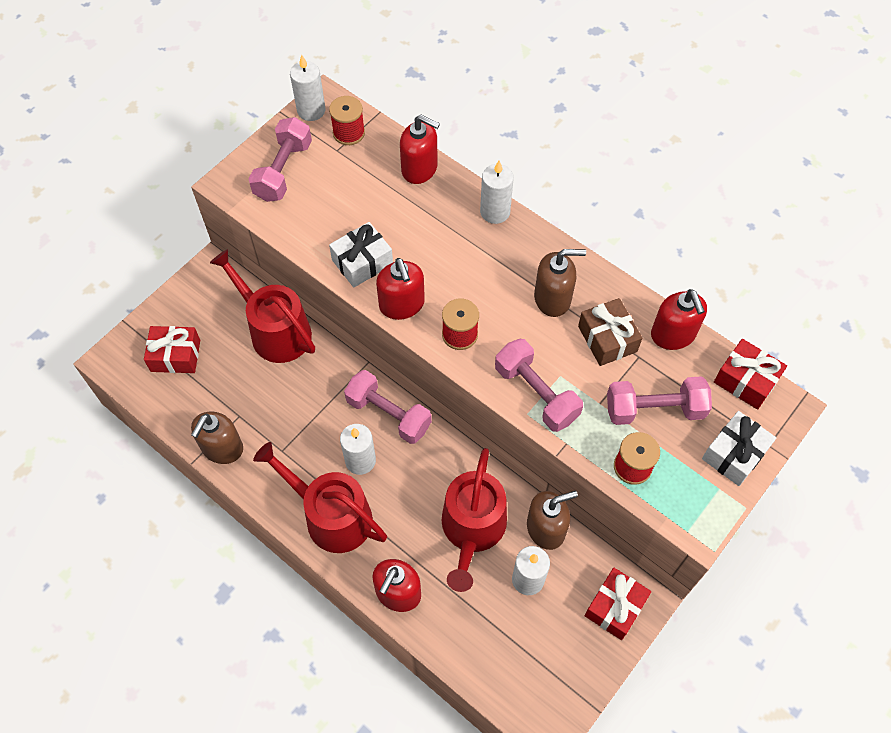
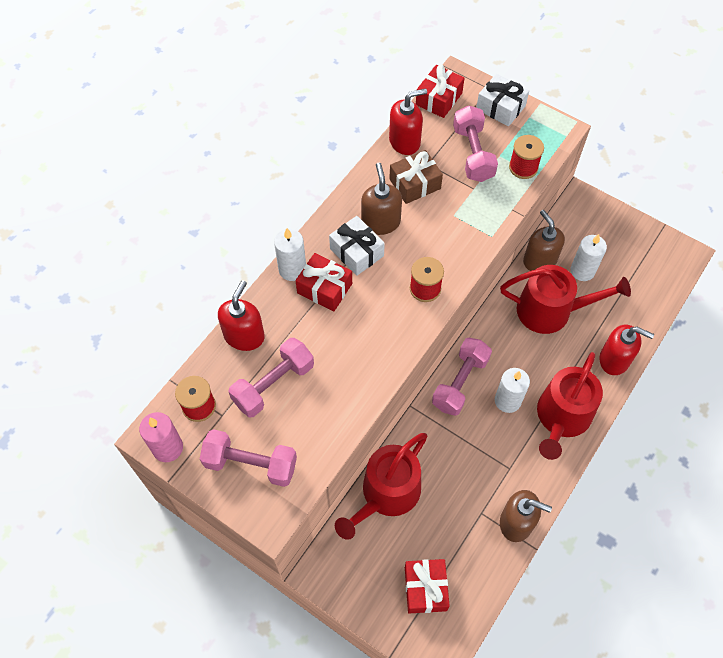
camera: 95 degrees left, 0 degrees up
(311, 110) = (167, 448): white candle -> pink candle
(362, 262) = (358, 375): white gift -> white gift (356, 252)
(402, 305) = (400, 336): red soap dispenser -> none
(536, 393) = (472, 230): pink dumbbell -> pink dumbbell (273, 384)
(615, 607) = (590, 215): red gift -> red gift (324, 288)

